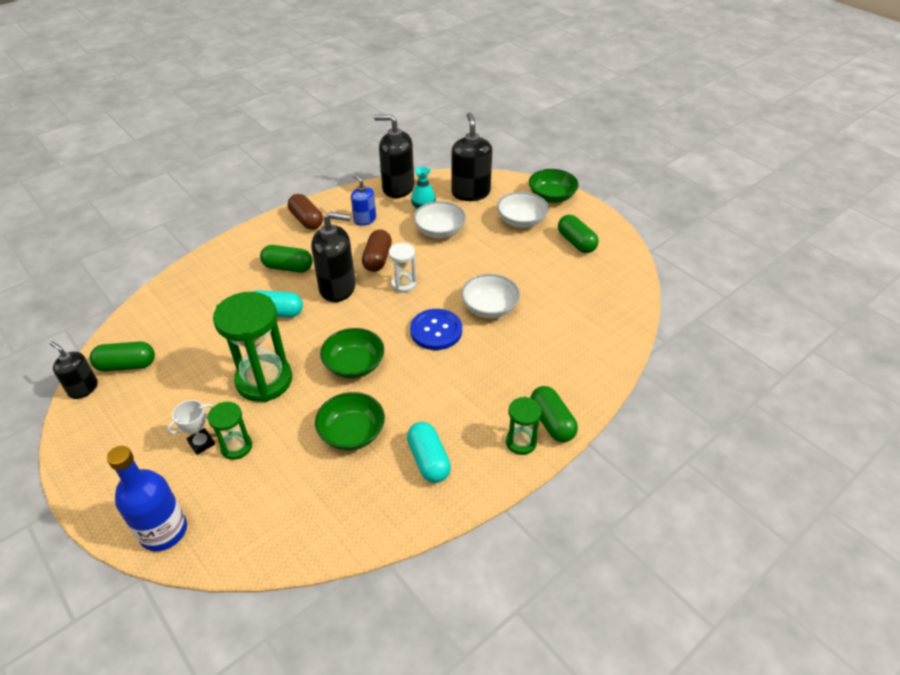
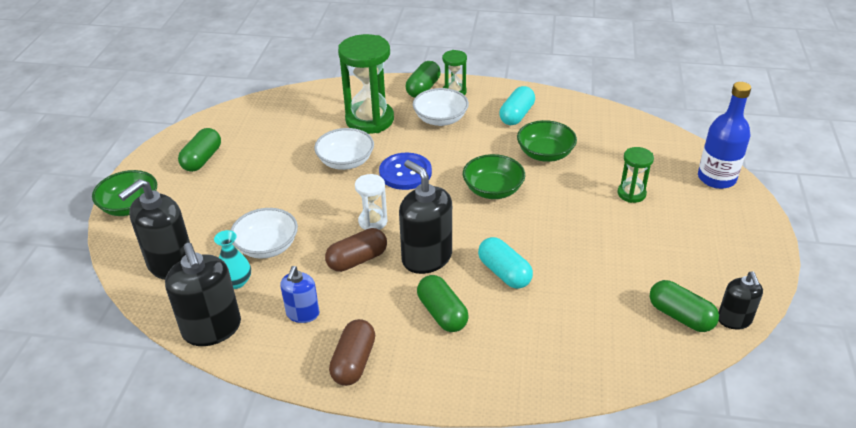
camera: 130 degrees left, 5 degrees down
(201, 443) = (655, 211): white trophy -> none
(264, 380) = (571, 223): green hourglass -> green hourglass (369, 120)
(521, 221) = (196, 204): white bowl -> white bowl (440, 119)

